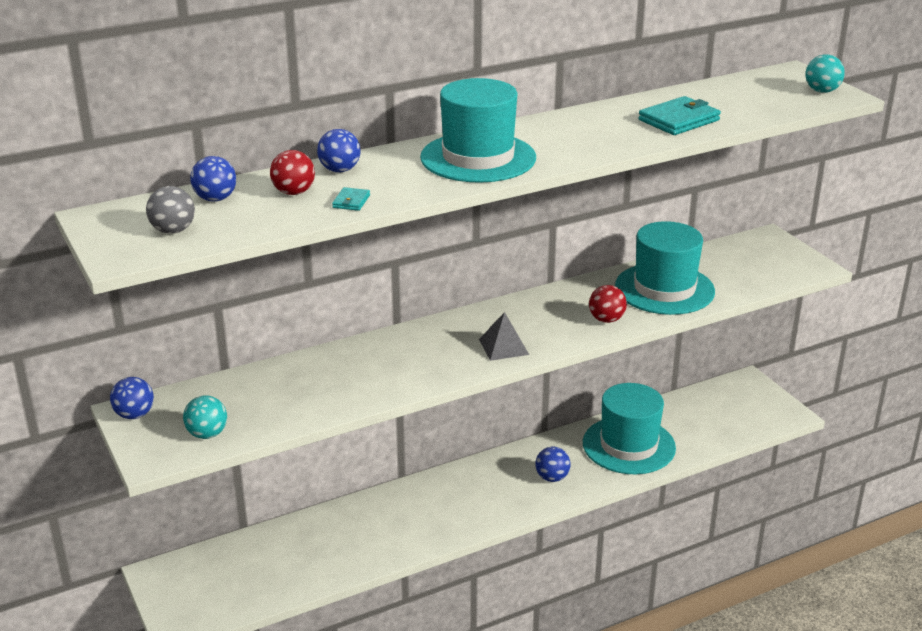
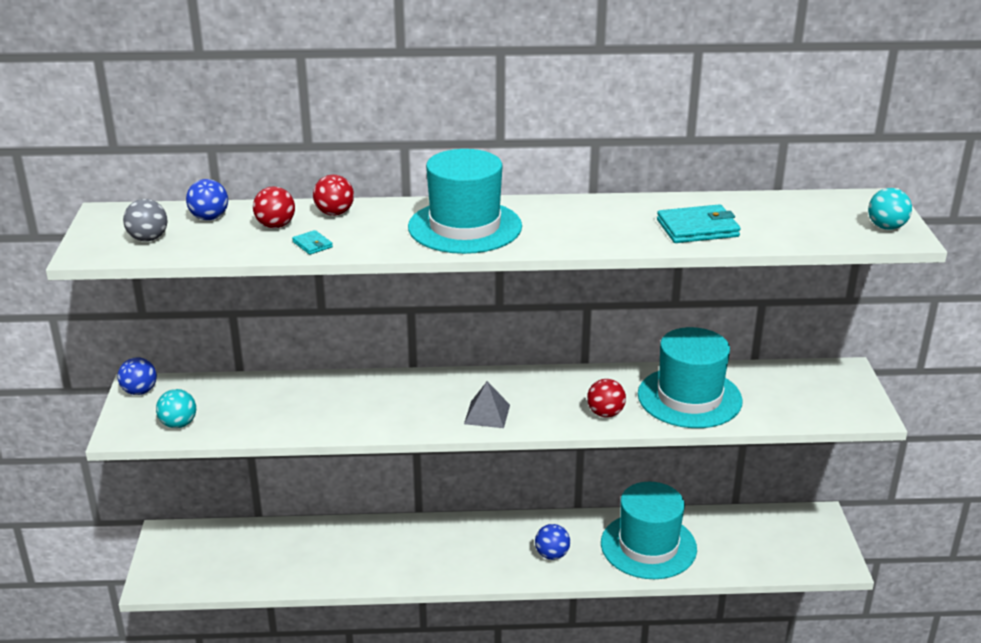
camera: 25 degrees right, 0 degrees up
(339, 170) = (334, 213): blue ball -> red ball
(351, 201) = (312, 244): turquoise wallet -> turquoise wallet turned 75 degrees counterclockwise

